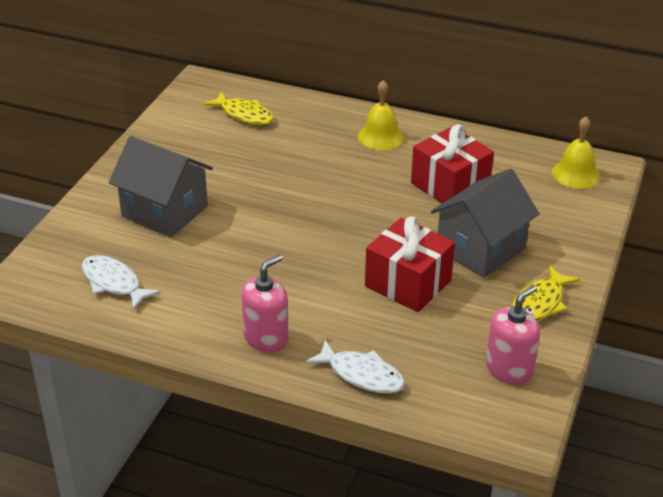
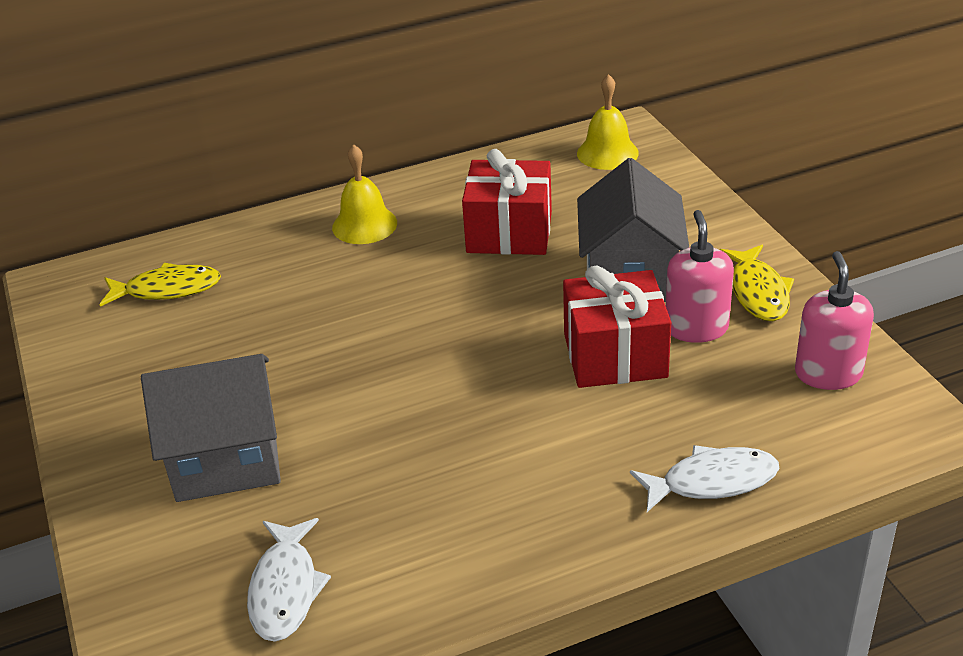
camera: 40 degrees left, 0 degrees up
(114, 283) = (285, 589): white fish -> white fish turned 90 degrees counterclockwise
(266, 338) = (560, 518): pink soap dispenser -> pink soap dispenser (696, 328)

